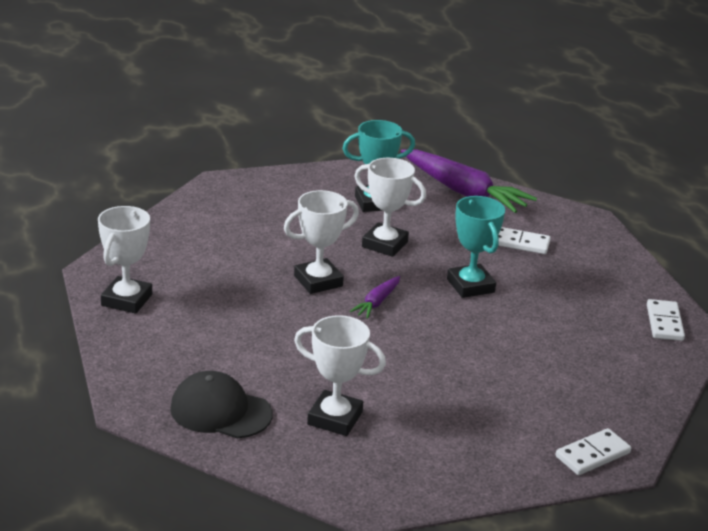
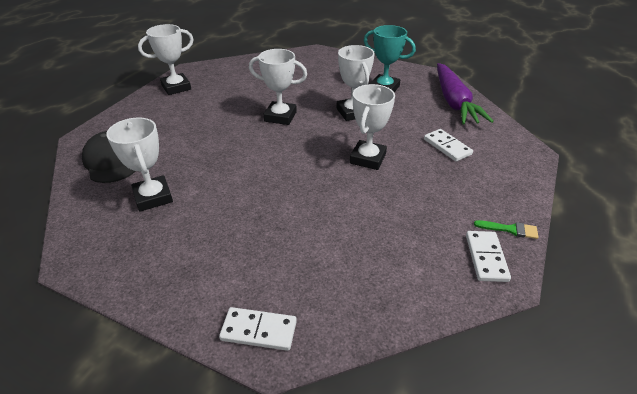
camera: 45 degrees right, 10 degrees up
(377, 302) = (292, 142): purple carrot -> none
(470, 286) = (368, 158): turquoise trophy -> white trophy
(653, 293) = (510, 229): none -> green brush
(664, 323) = (486, 257): white domino -> white domino turned 45 degrees counterclockwise

